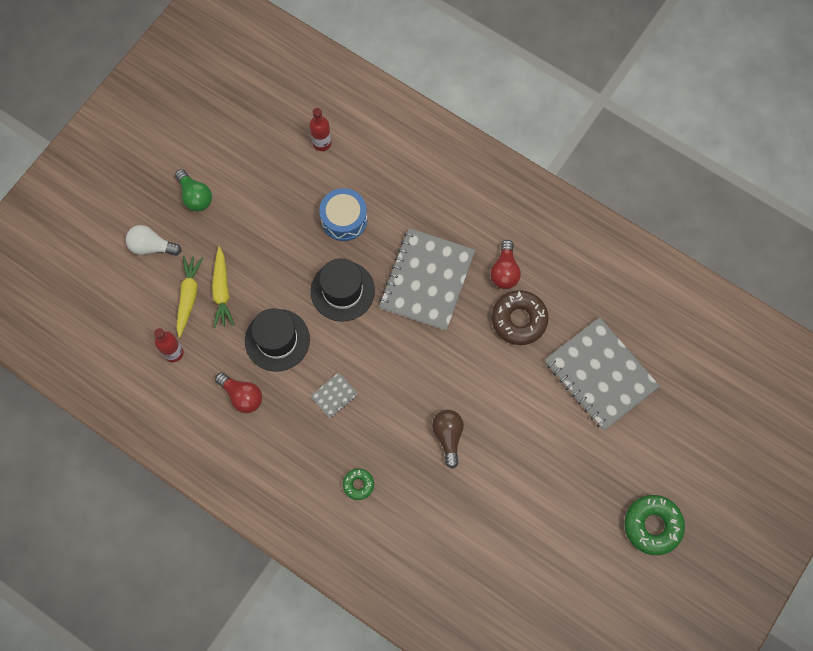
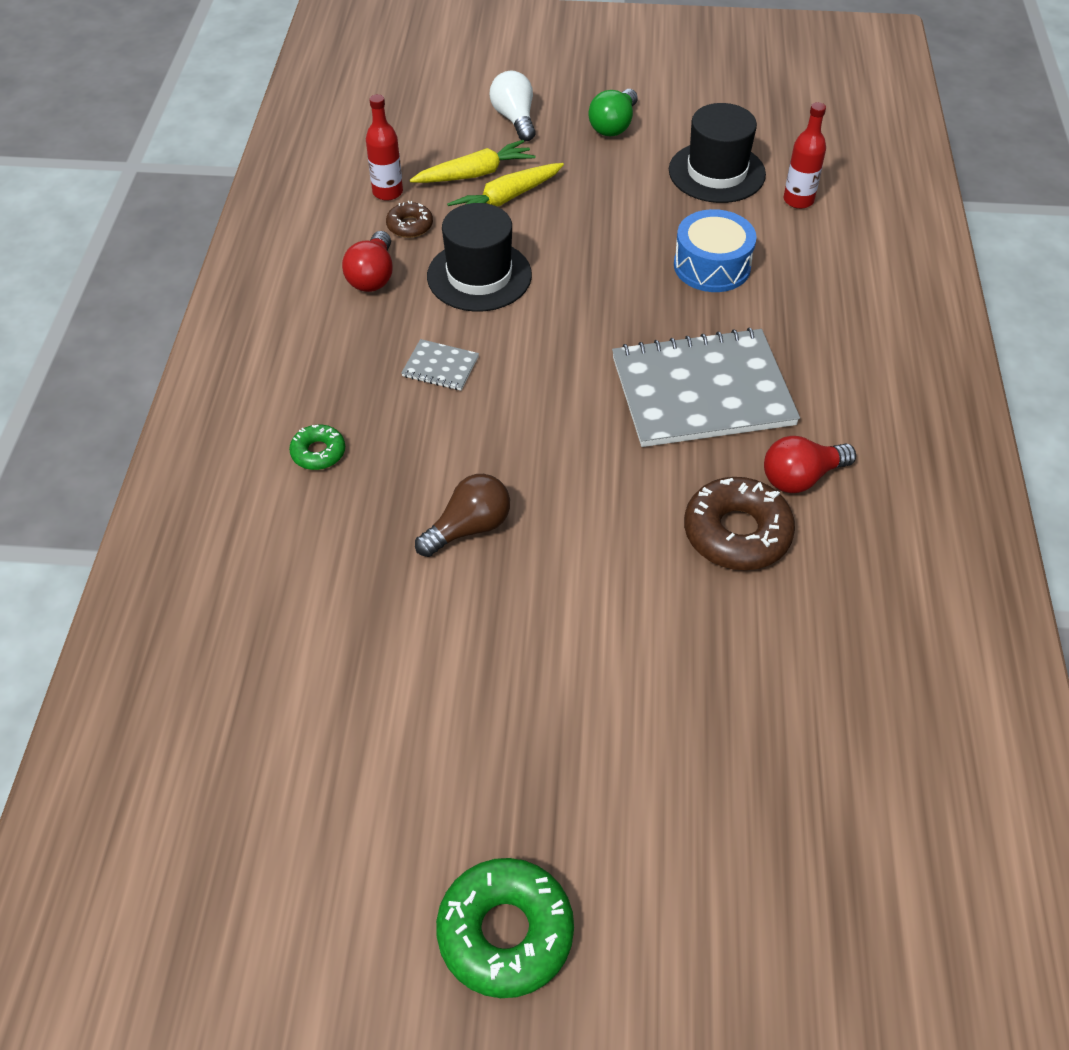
camera: 60 degrees right, 20 degrees down
(211, 355) = (410, 225): none -> brown donut
(342, 291) = (605, 309): black hat -> black hat (716, 172)
(600, 375) = (737, 697): grey notebook -> none

